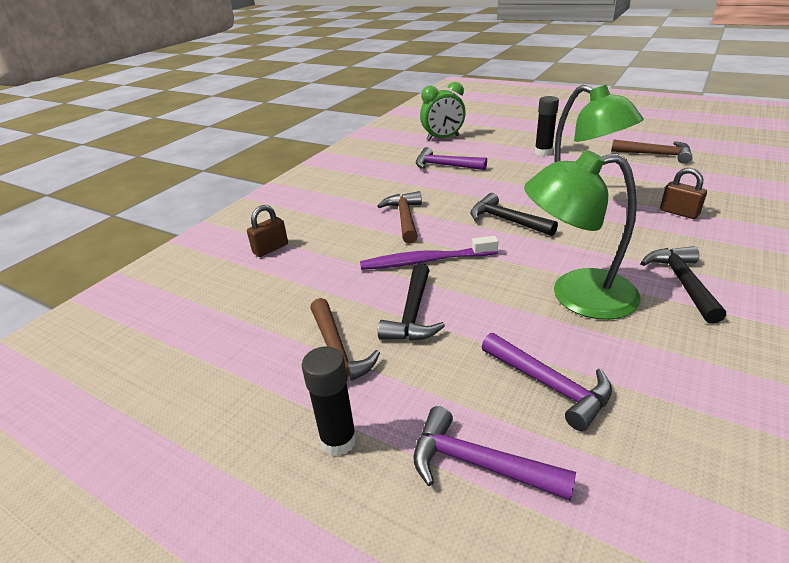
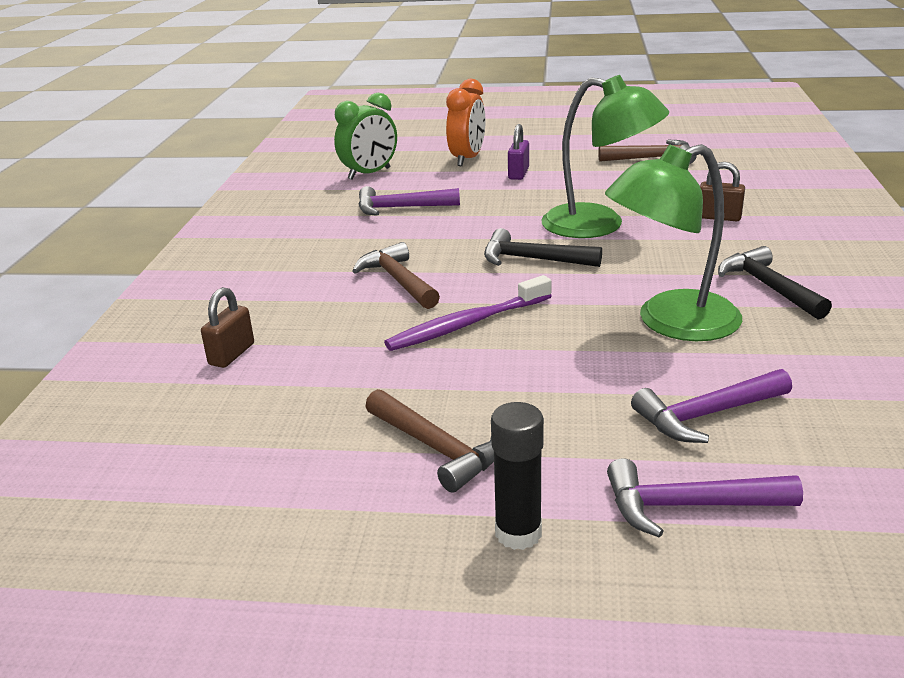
camera: 25 degrees left, 5 degrees down
(413, 314) = (499, 384): black hammer -> none
(515, 136) = (467, 159): none -> orange clock
(543, 152) = (518, 174): black glue stick -> purple padlock
(550, 385) = (706, 415): purple hammer -> purple hammer turned 135 degrees clockwise

